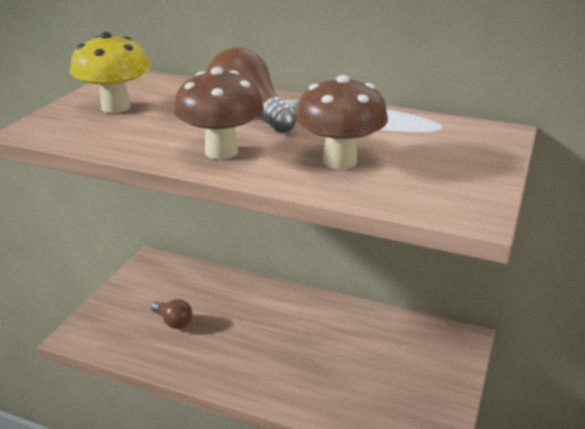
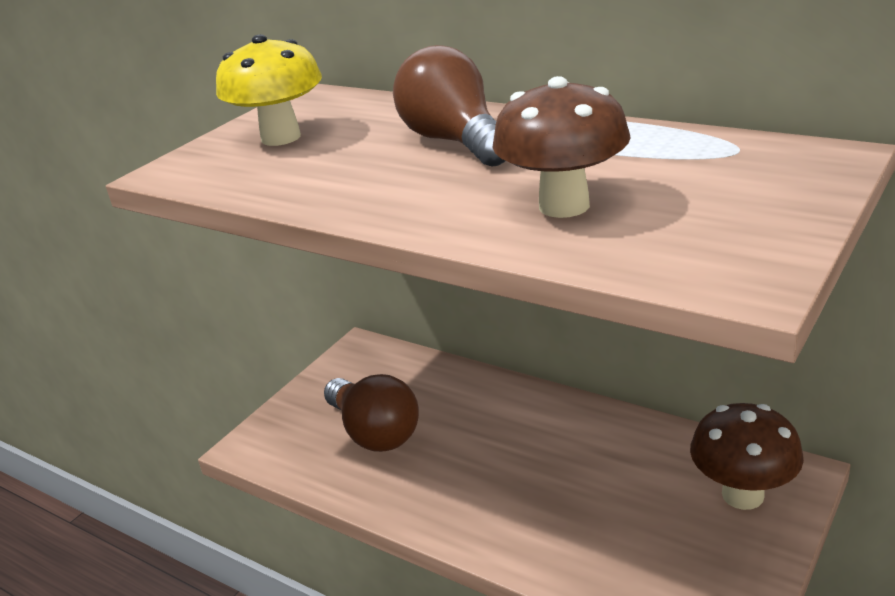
camera: 15 degrees right, 0 degrees up
(173, 321) = (374, 432): brown light bulb -> brown light bulb, size x1.85
(221, 152) = (400, 195): brown mushroom -> brown mushroom (742, 495)

